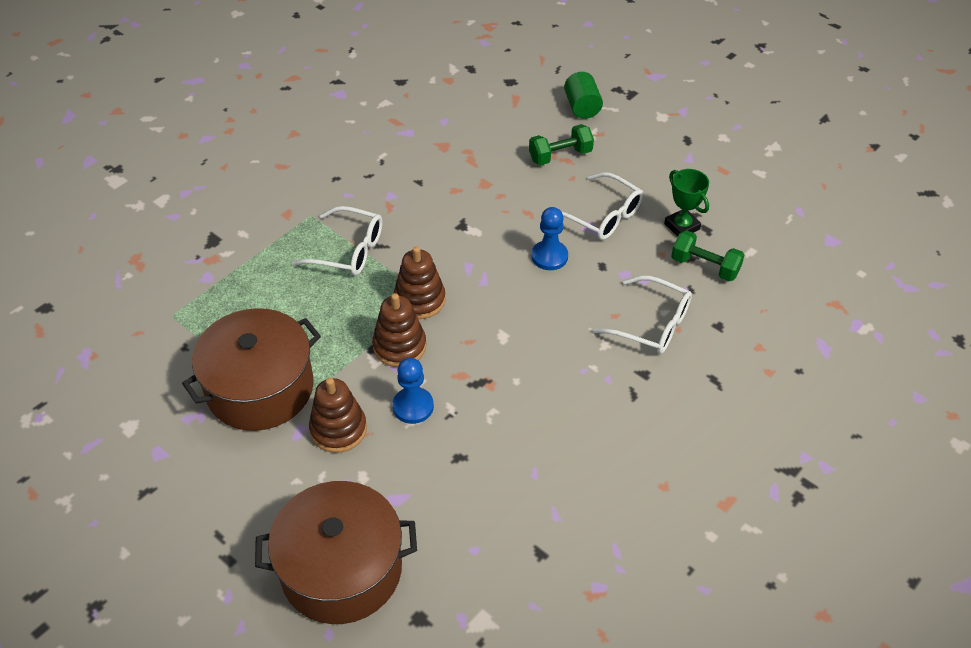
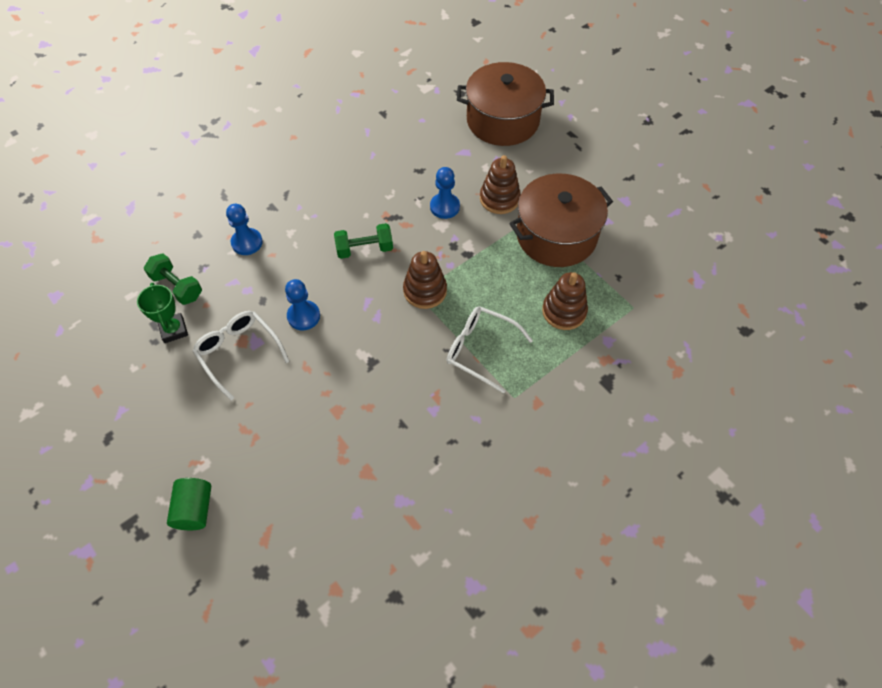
camera: 170 degrees left, 10 degrees up
(399, 346) = (447, 253): brown stacking toy -> brown stacking toy (564, 311)
(560, 155) = (248, 436): green dumbbell -> green dumbbell (364, 249)
(652, 324) = (247, 242): white glasses -> blue pawn

